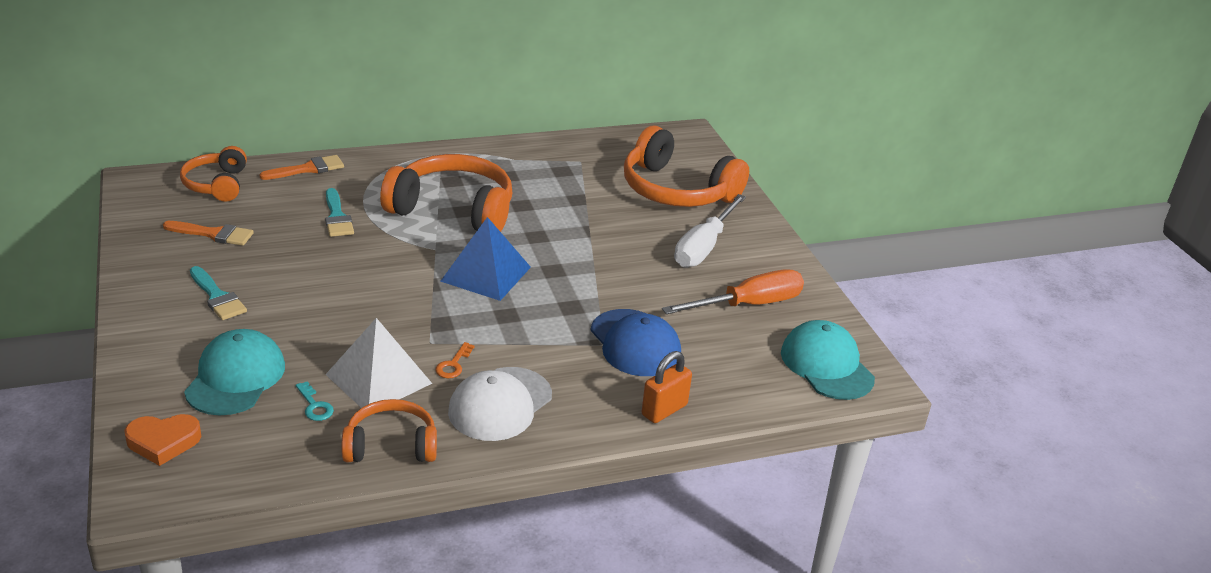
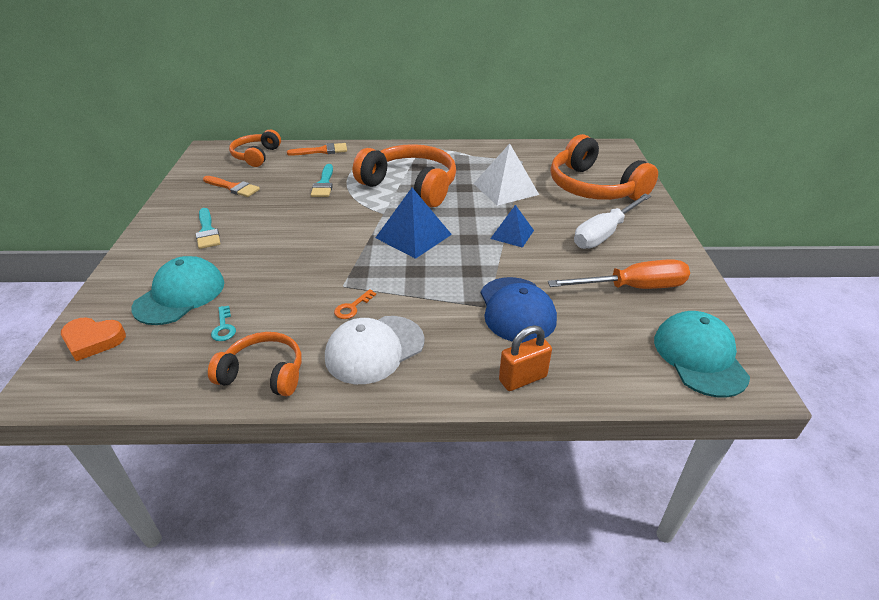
camera: 20 degrees right, 5 degrees up
(378, 379) = (286, 311): white pyramid -> white pyramid (505, 189)
(601, 259) = (512, 234): none -> blue pyramid

